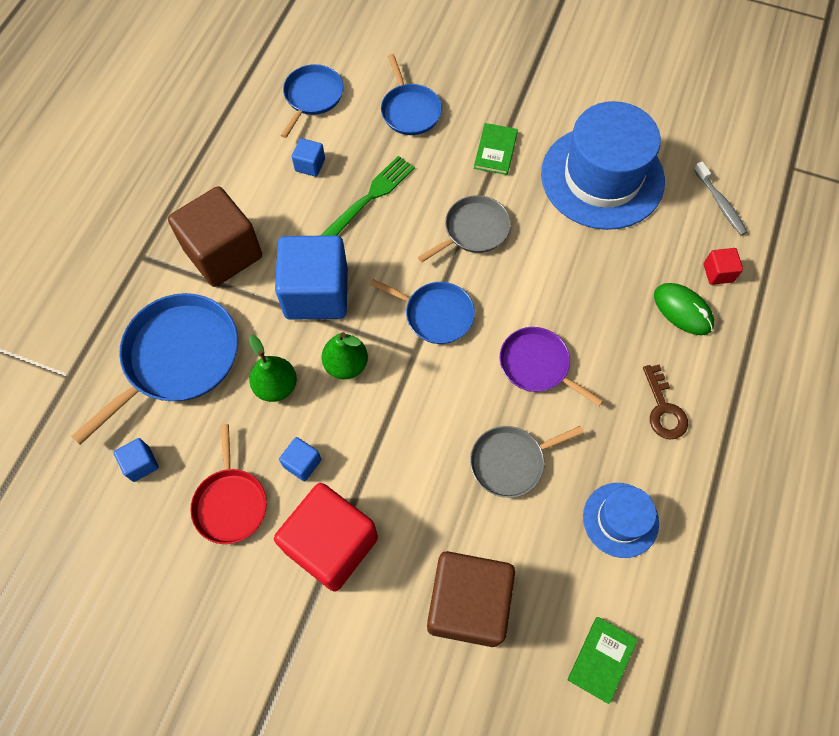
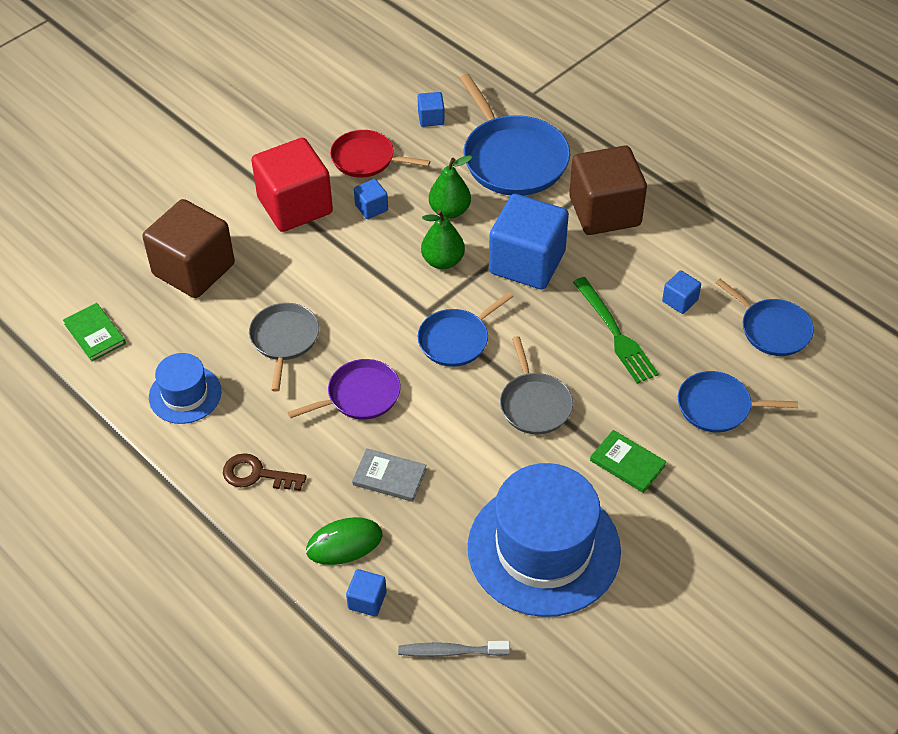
camera: 115 degrees right, 15 degrees down
(604, 305) = (389, 477): none -> grey book
(718, 273) = (367, 600): red cube -> blue cube

